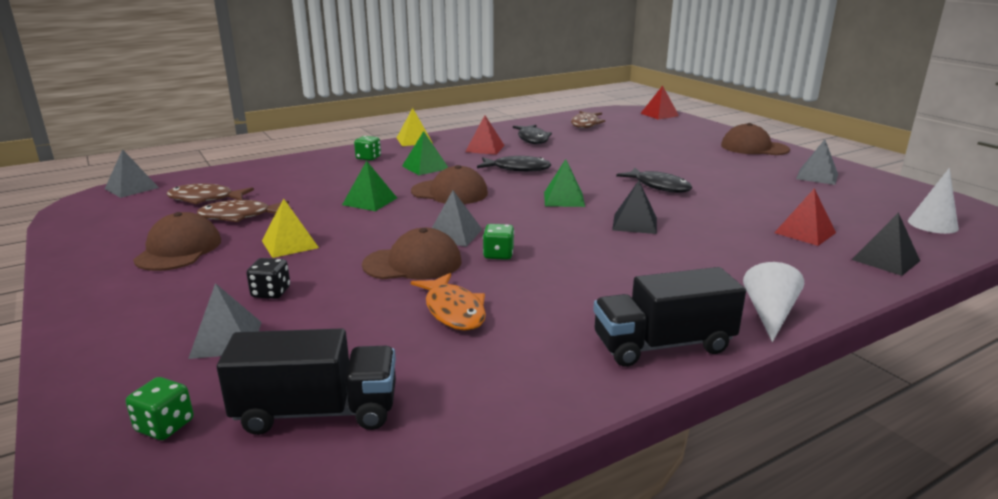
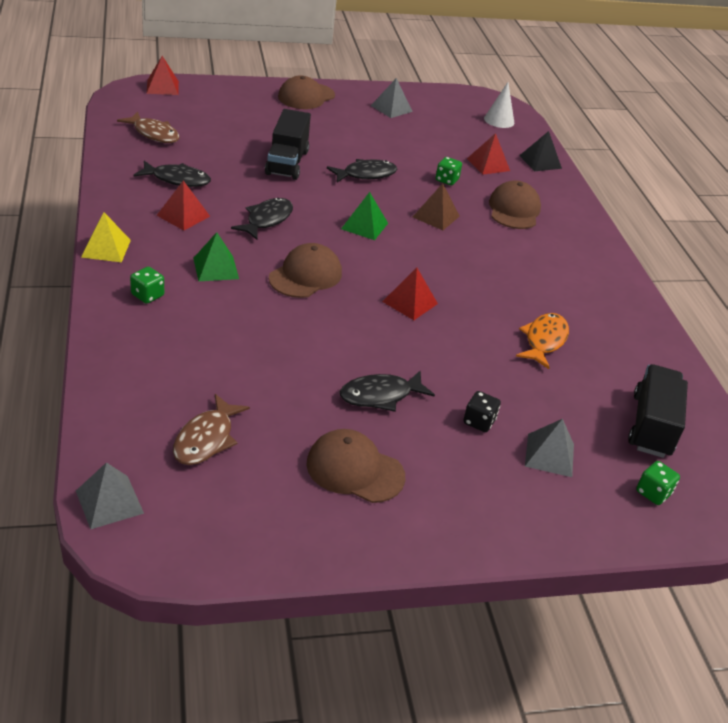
camera: 75 degrees left, 15 degrees up
(240, 216) = (284, 418): brown fish -> none
(290, 244) = (380, 396): yellow pyramid -> black fish
(370, 201) = (296, 326): green pyramid -> none
(413, 263) = (457, 338): brown cap -> brown cap (514, 210)
(453, 310) = (544, 340): orange fish -> orange fish turned 60 degrees counterclockwise
(454, 234) = (410, 302): grey pyramid -> red pyramid
(498, 255) = (461, 294): green dice -> green dice (446, 180)
(634, 223) = (436, 216): black pyramid -> brown pyramid
(663, 345) = (613, 279): black truck -> black truck (287, 162)
(769, 314) = (591, 230): white cone -> none

